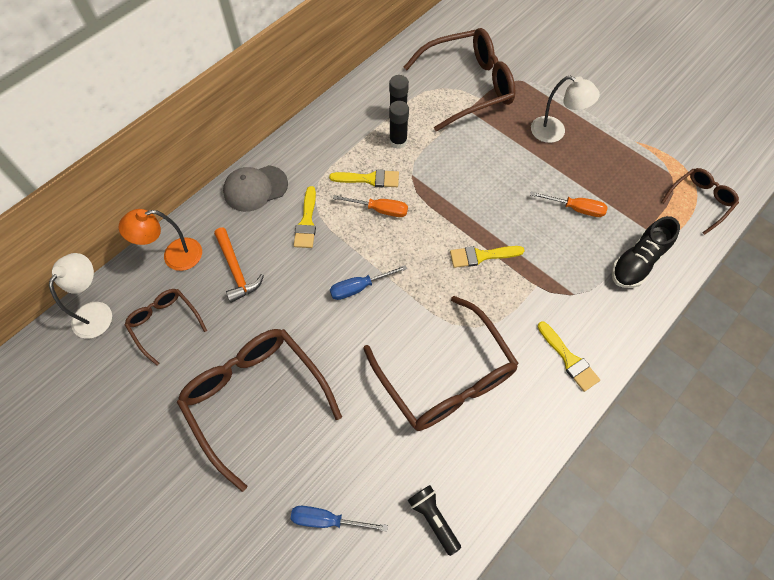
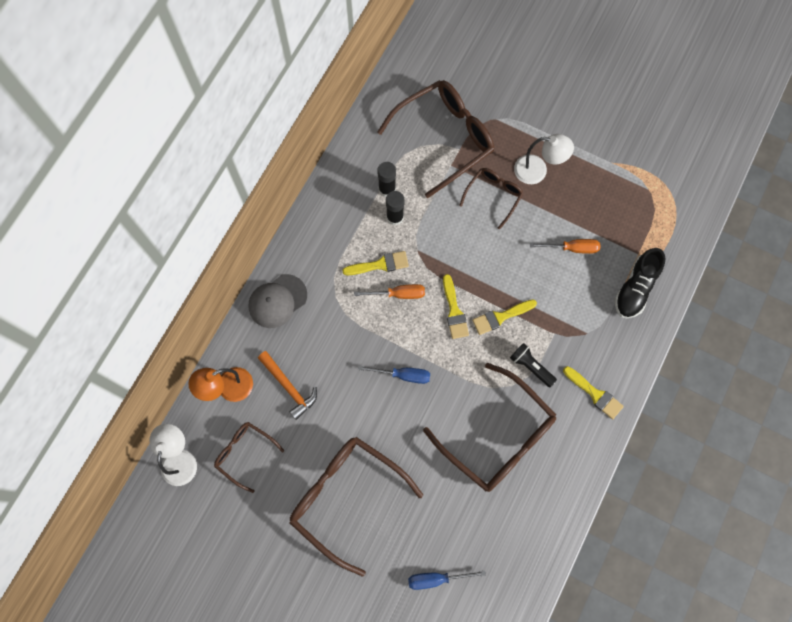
camera: 15 degrees left, 10 degrees up
(306, 222) = (336, 323): yellow brush -> yellow brush (454, 311)
(359, 287) = (403, 375): blue screwdriver -> blue screwdriver turned 135 degrees counterclockwise
(433, 518) = (518, 554): black flashlight -> black flashlight (531, 366)
(700, 201) = (679, 213): brown glasses -> brown glasses (493, 196)

